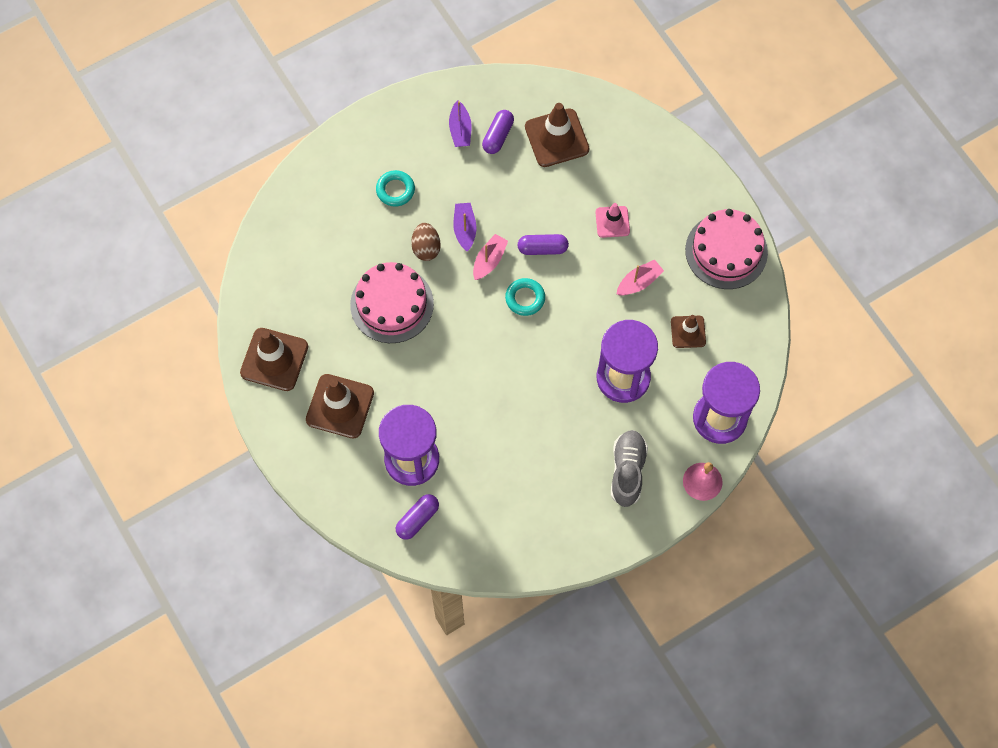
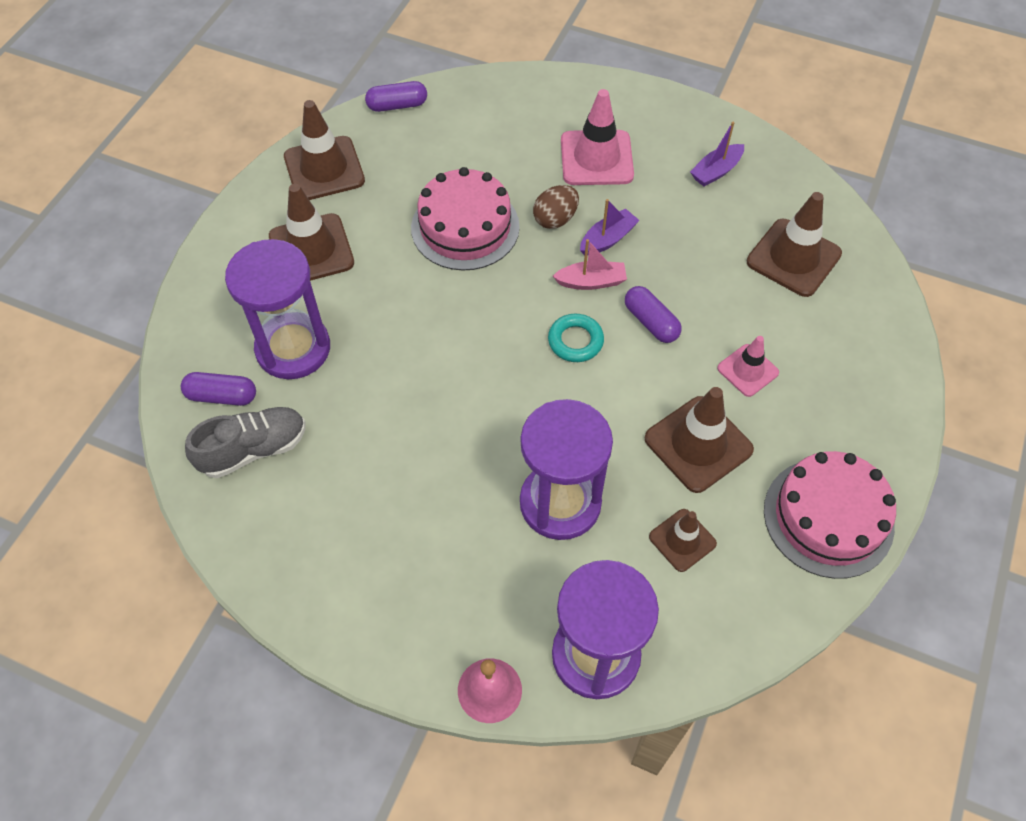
camera: 55 degrees right, 10 degrees down
(395, 190) = (596, 158): turquoise ring -> pink traffic cone
(498, 136) = (742, 206): purple capsule -> purple capsule (397, 105)
(627, 471) = (438, 585): grey shoe -> grey shoe (253, 449)
(639, 282) = (698, 444): pink boat -> brown traffic cone

